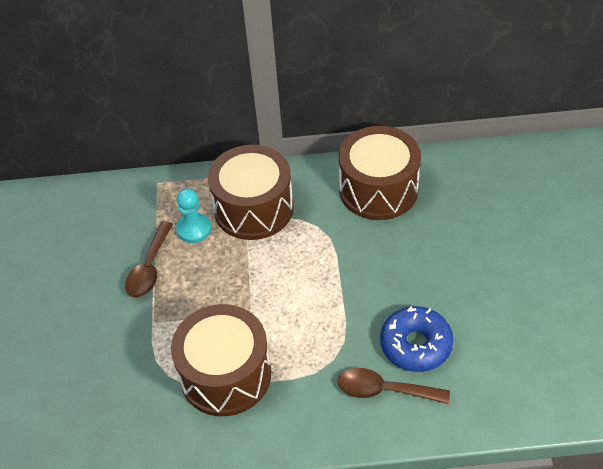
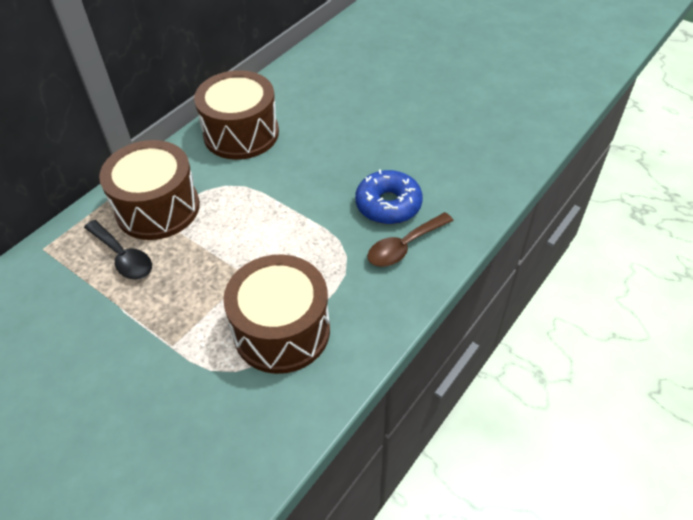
camera: 50 degrees left, 0 degrees up
(149, 268) = (117, 311): brown spoon -> none
(194, 229) = (123, 257): turquoise pawn -> black spoon

